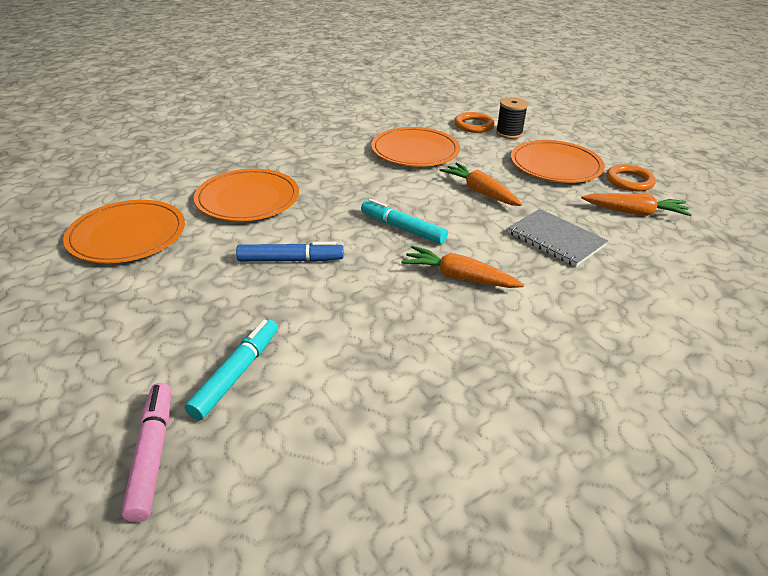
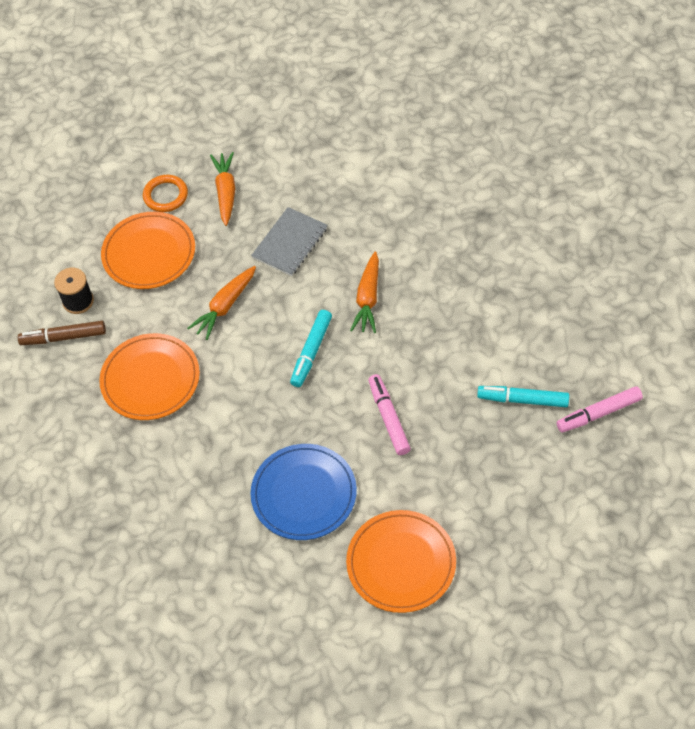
camera: 100 degrees left, 20 degrees up
(248, 199) = (304, 494): orange plate -> blue plate
(290, 260) = (389, 418): blue marker -> pink marker
(474, 125) = (64, 337): orange ring -> brown marker

